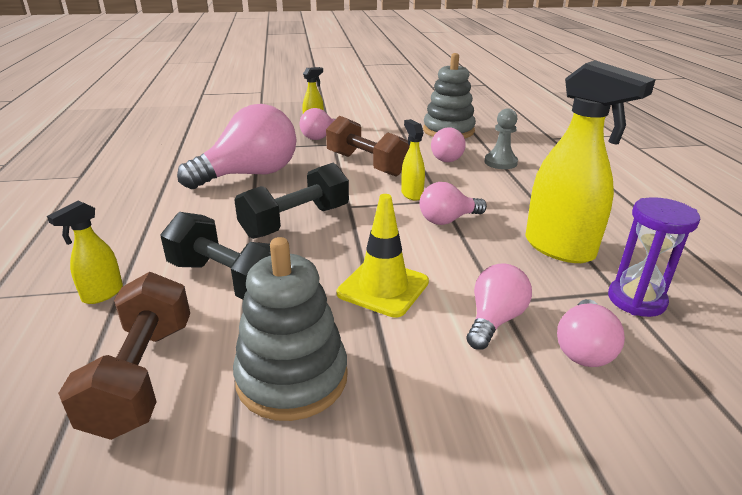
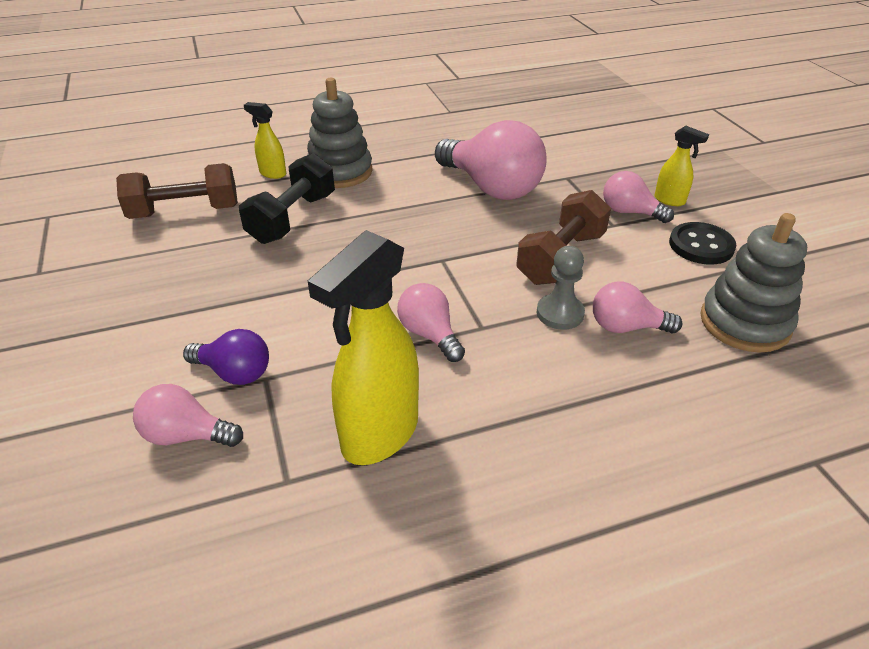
camera: 80 degrees right, 10 degrees up
(292, 378) = (173, 269): grey stacking toy -> grey stacking toy (340, 172)
(295, 221) = (397, 232): black dumbbell -> none
(370, 126) = (701, 245): none -> black button
(383, 288) = (286, 299): yellow traffic cone -> none
(411, 194) = (489, 301): yellow spray bottle -> none
(494, 320) = (234, 373): pink light bulb -> purple light bulb
(500, 162) = (641, 384): grey pawn -> grey pawn (560, 313)
(636, 300) = (268, 496): purple hourglass -> none

